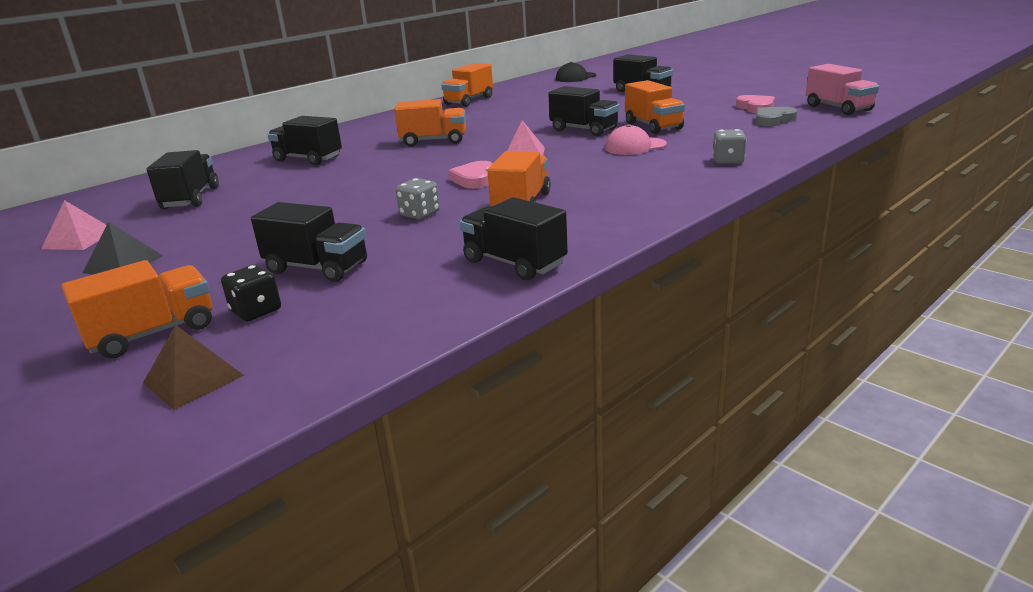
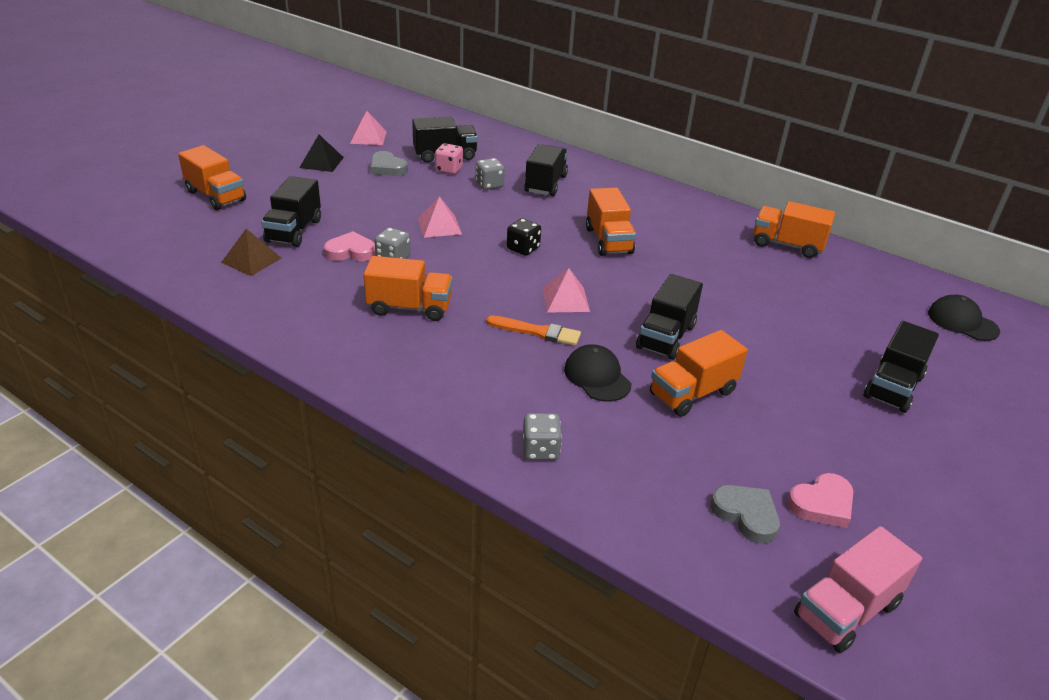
camera: 75 degrees right, 10 degrees up
(189, 225) = (387, 168): none -> grey heart
(193, 379) = (156, 220): brown pyramid -> brown pyramid (251, 260)
(230, 196) = (449, 169): none -> pink dice
(256, 311) = (233, 222): black dice -> black dice (523, 248)
(287, 179) = (489, 185): none -> grey dice
(362, 197) = (439, 226): none -> pink pyramid
(474, 179) = (482, 276): pink heart -> pink heart (351, 251)
(514, 263) = (277, 312): black truck -> none
(571, 161) = (537, 332): none -> orange brush
(635, 146) = (597, 377): pink cap -> black cap

